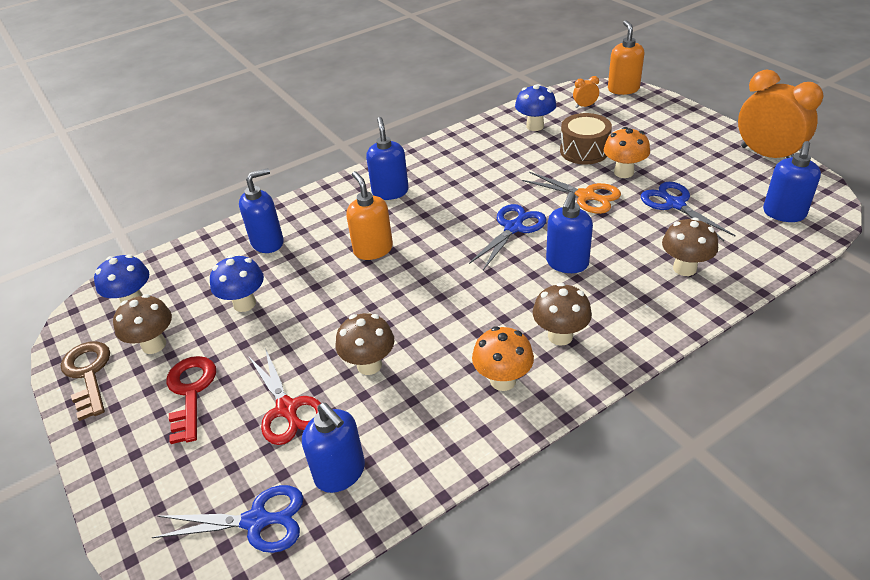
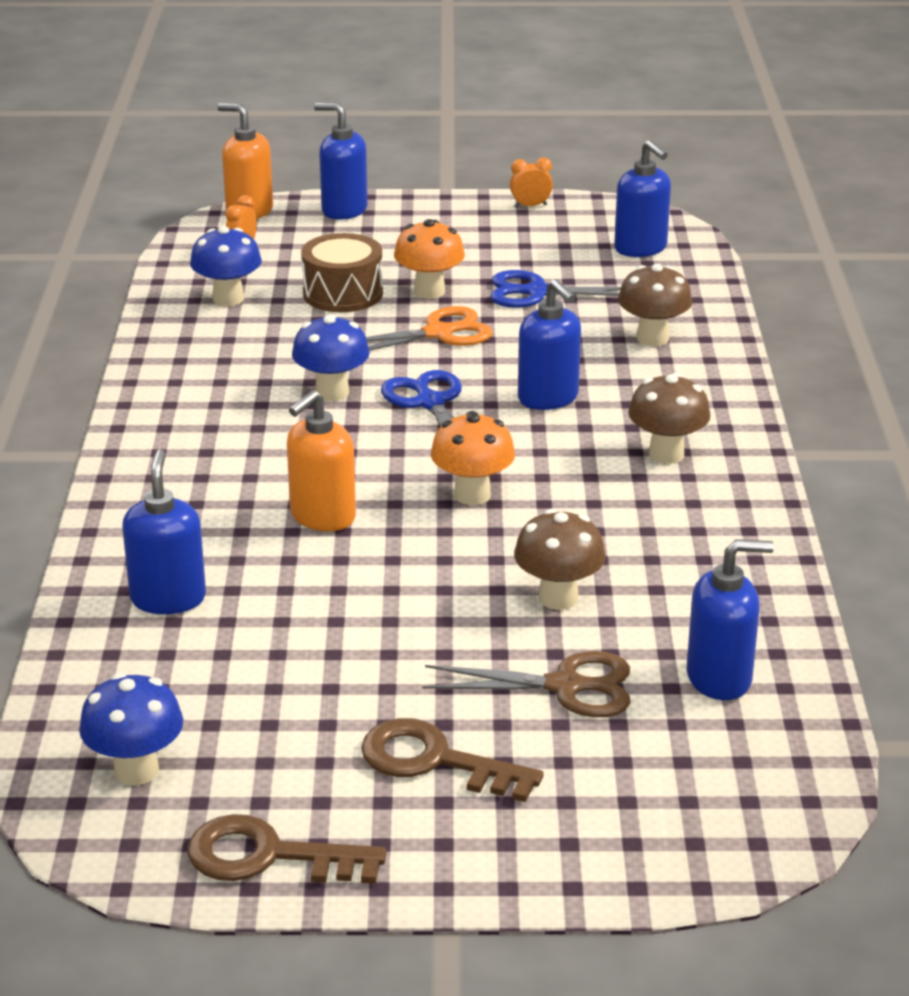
camera: 60 degrees left, 10 degrees down
(154, 345) = (280, 772): brown mushroom -> none
(190, 392) = (435, 761): red key -> brown key
(244, 304) = (294, 661): blue mushroom -> blue mushroom (332, 392)
(256, 521) = (734, 764): blue scissors -> none
(287, 409) = (565, 686): red scissors -> brown scissors
(373, 249) = (322, 517): orange soap dispenser -> orange soap dispenser turned 60 degrees counterclockwise
(390, 192) = (203, 457): blue soap dispenser -> blue soap dispenser (344, 210)
(503, 380) = (694, 517): orange mushroom -> orange mushroom (472, 495)
(767, 155) = (530, 206): orange clock -> orange clock, size x0.41

